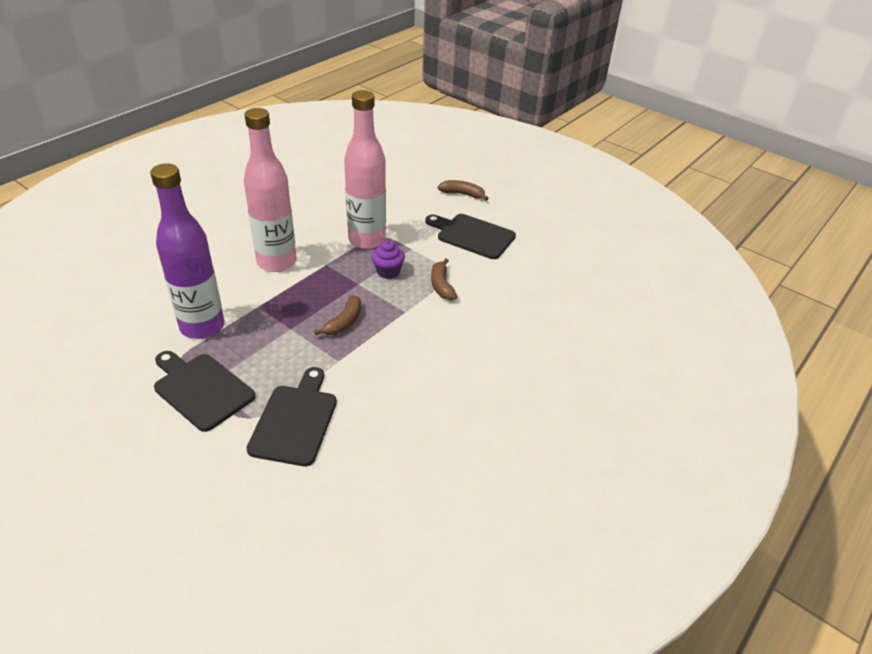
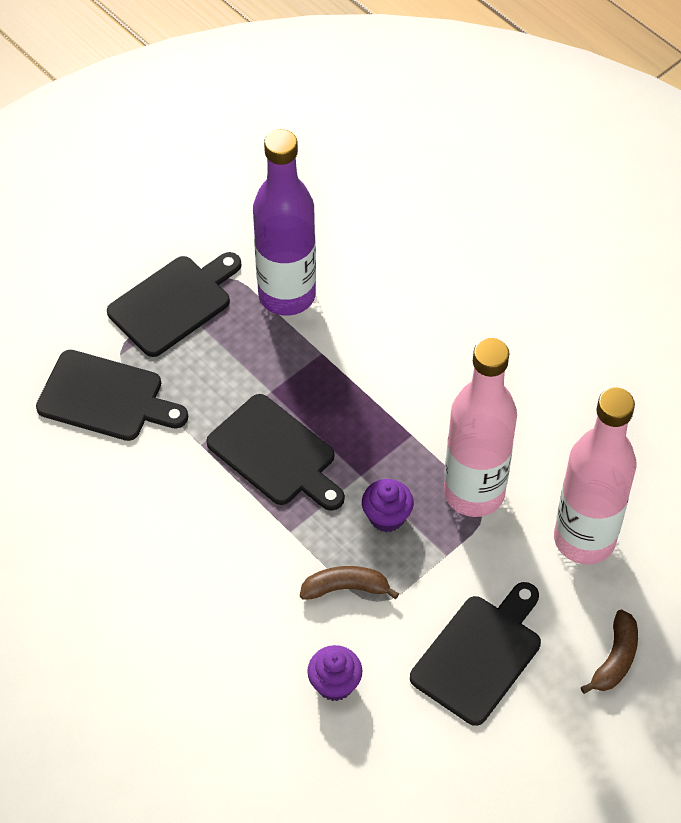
camera: 100 degrees right, 15 degrees up
(276, 262) = (421, 372): pink bottle -> pink bottle (584, 539)
(344, 322) = (275, 454): brown banana -> black cutting board
(507, 286) = (335, 684): none -> purple cupcake

